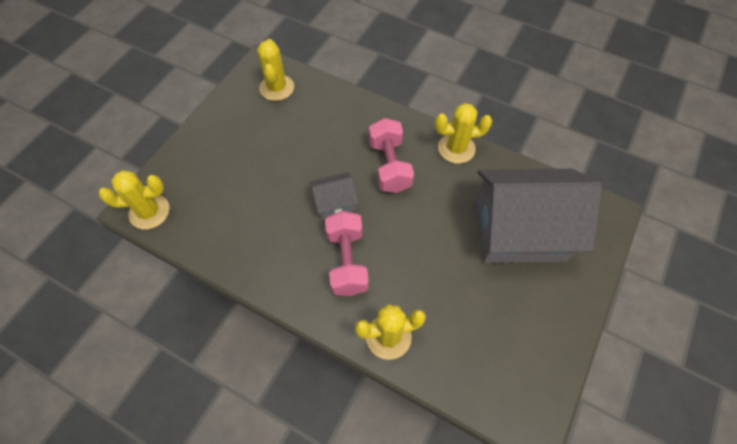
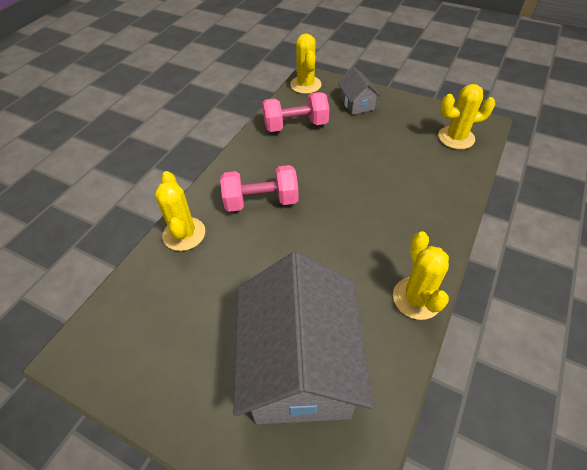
camera: 90 degrees right, 10 degrees down
(334, 202) = (324, 189): grey house -> grey house (357, 104)
(389, 166) = (376, 231): pink dumbbell -> pink dumbbell (295, 125)

